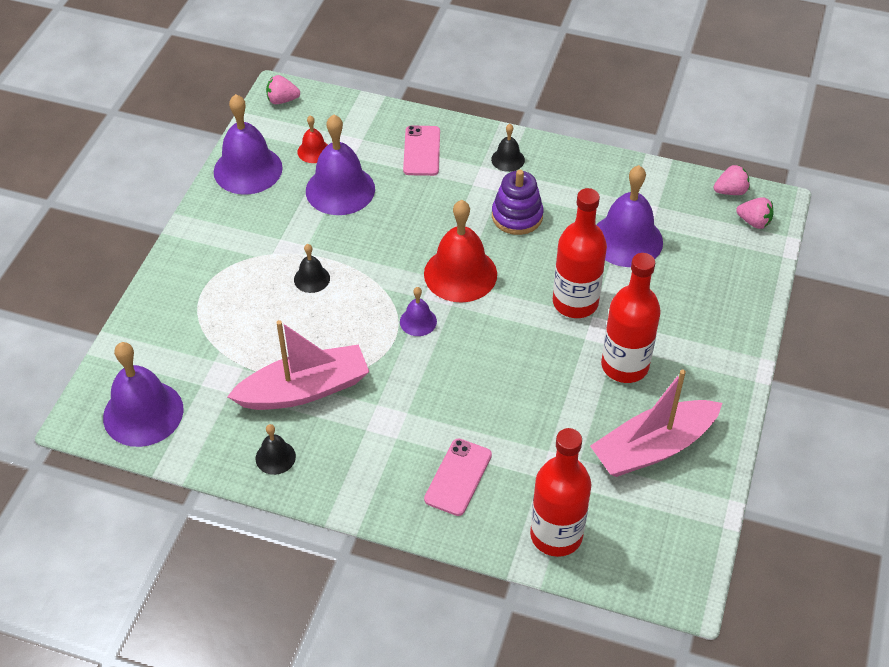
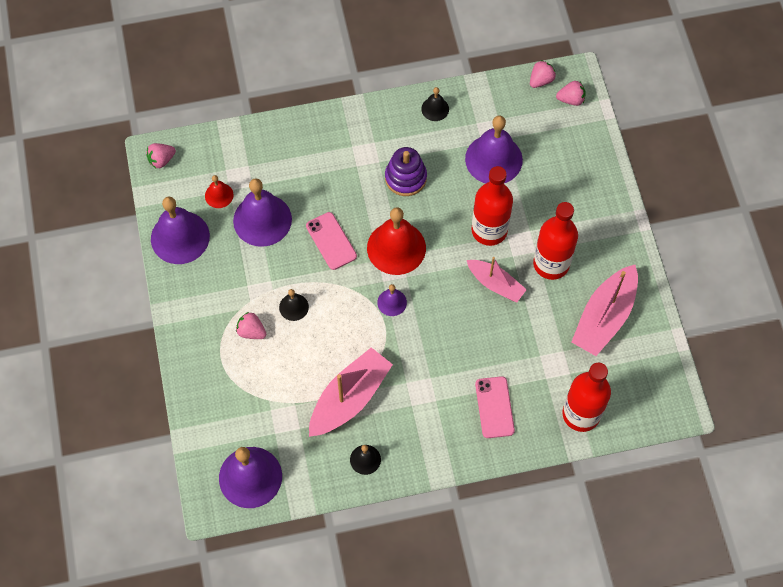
camera: 30 degrees left, 15 degrees up
(252, 281) = (251, 331): none -> pink strawberry
(421, 151) = (300, 154): pink phone -> pink phone (331, 241)
(508, 159) = (368, 130): black bell -> black bell (435, 109)
(546, 356) = (495, 284): none -> pink boat

